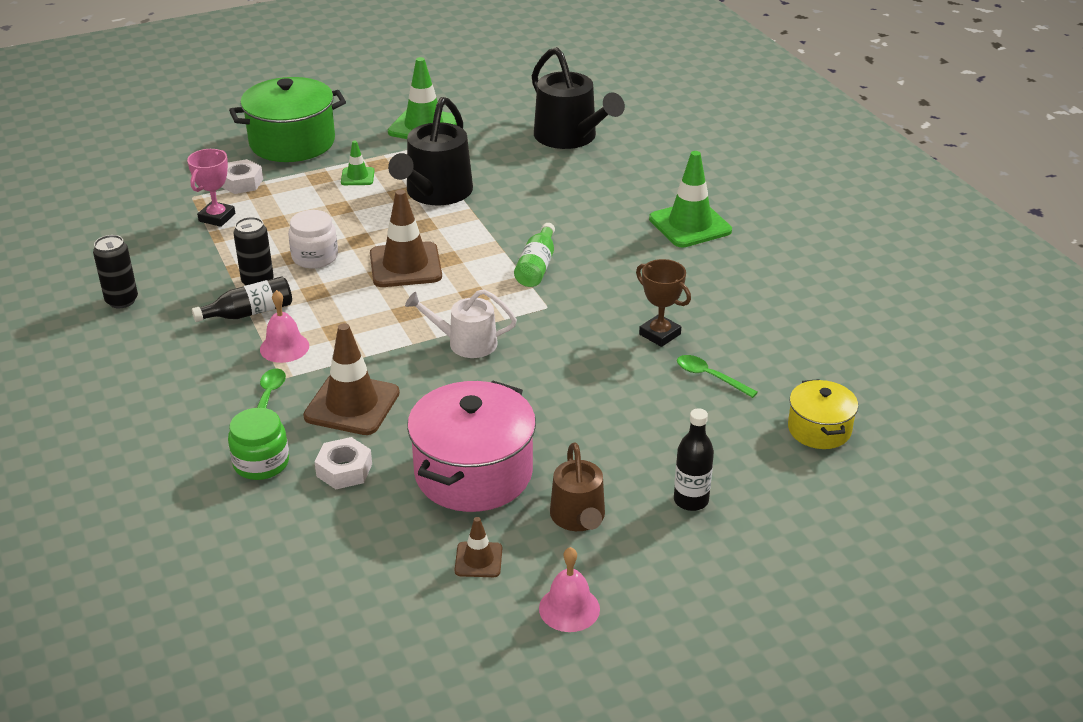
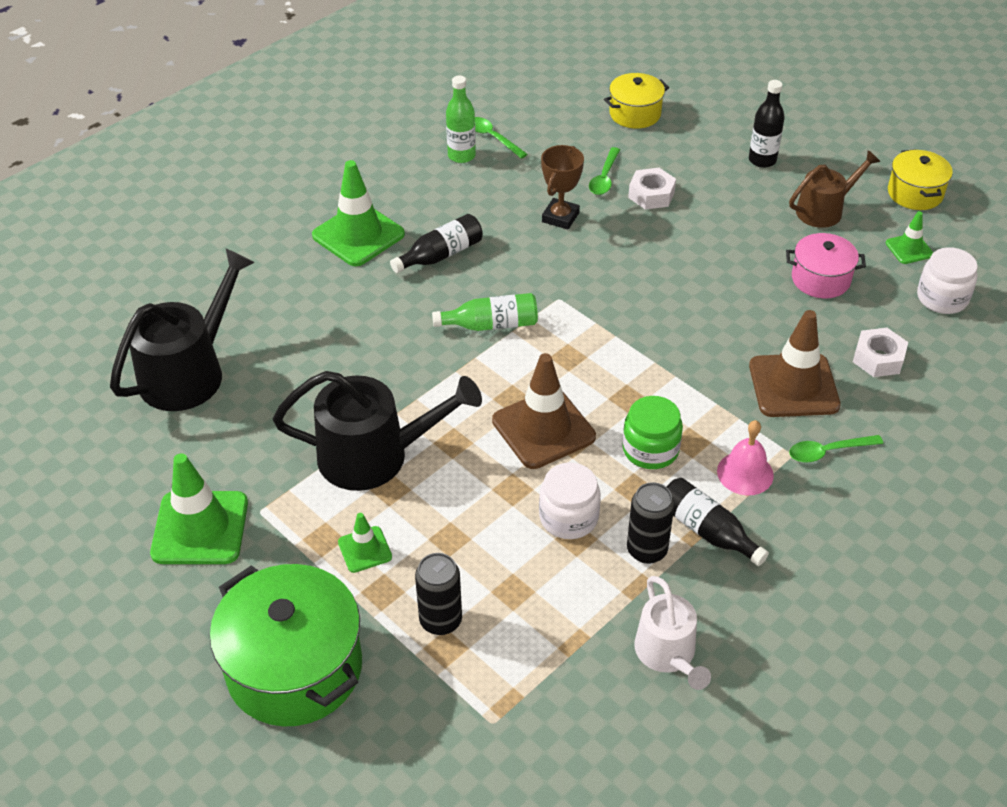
camera: 110 degrees left, 10 degrees up
(122, 300) = (760, 672): black can -> black can (440, 620)
(217, 217) = (532, 663): pink trophy -> none
(241, 183) = (432, 678): white nut -> white nut (651, 195)
(261, 463) = (913, 417): green jar -> green jar (650, 449)
(390, 552) = (942, 298): none -> white jar
(466, 343) = (651, 337): white watering can -> white watering can (668, 653)
(473, 473) = (820, 279): pink pot -> pink pot, size x0.56
(478, 560) = (909, 249): brown traffic cone -> green traffic cone
(569, 608) = (915, 193): pink bell -> yellow pot
(640, 259) = (441, 255): none -> black bottle
(785, 298) = (461, 156): none -> green bottle
(809, 323) = (492, 137): none -> green spoon

